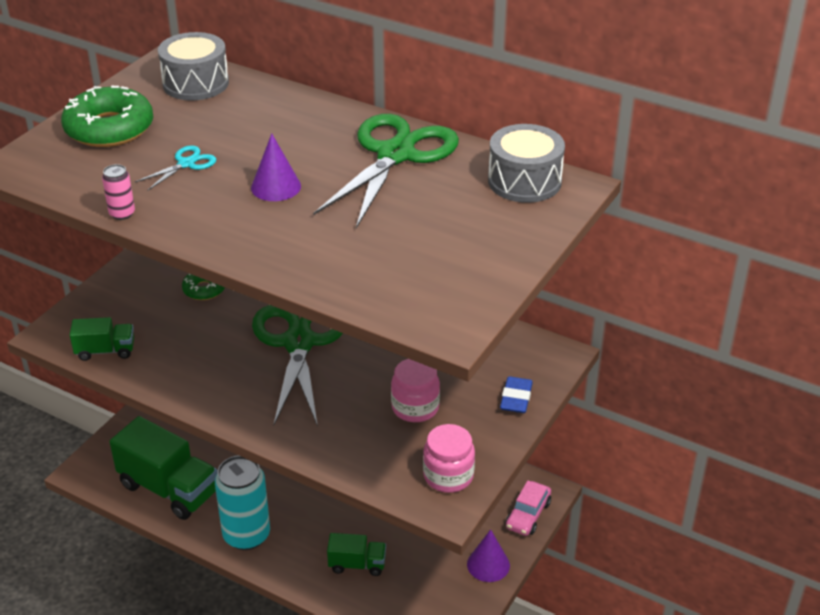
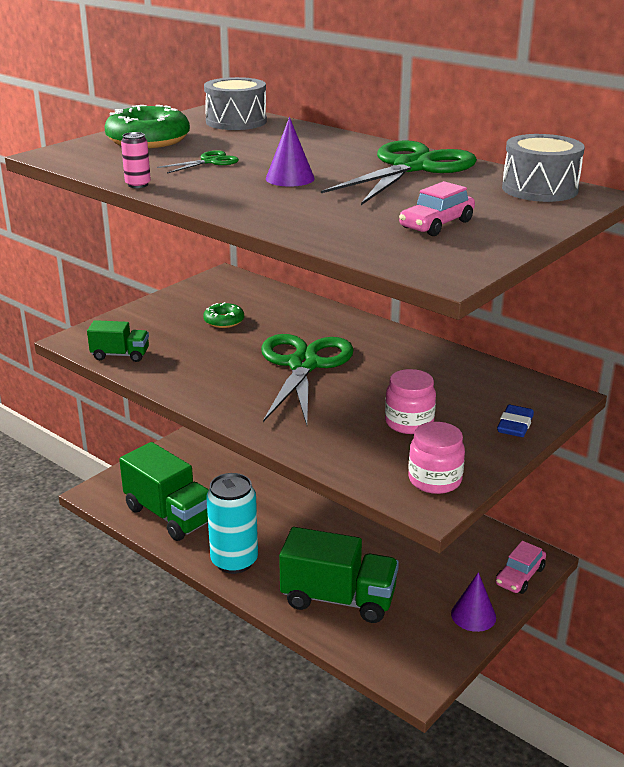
camera: 10 degrees right, 10 degrees down
(186, 164) = (210, 161): turquoise scissors -> green scissors
(357, 564) = (338, 599): green truck -> green truck, size x1.93
(433, 252) = (436, 225): none -> pink car

